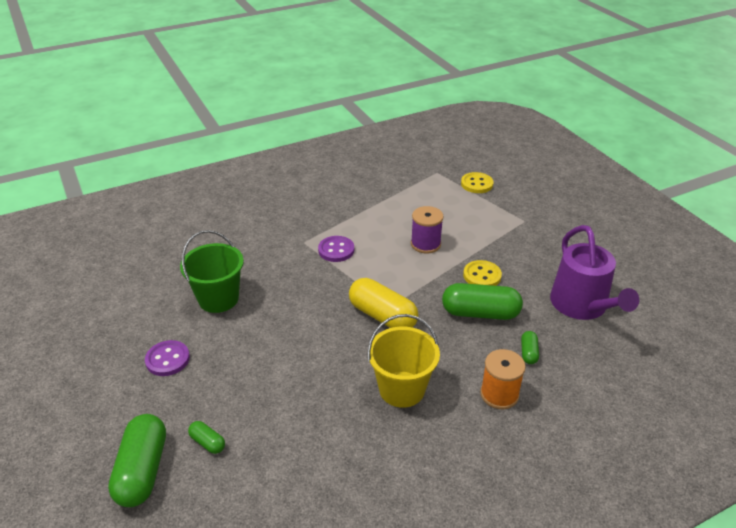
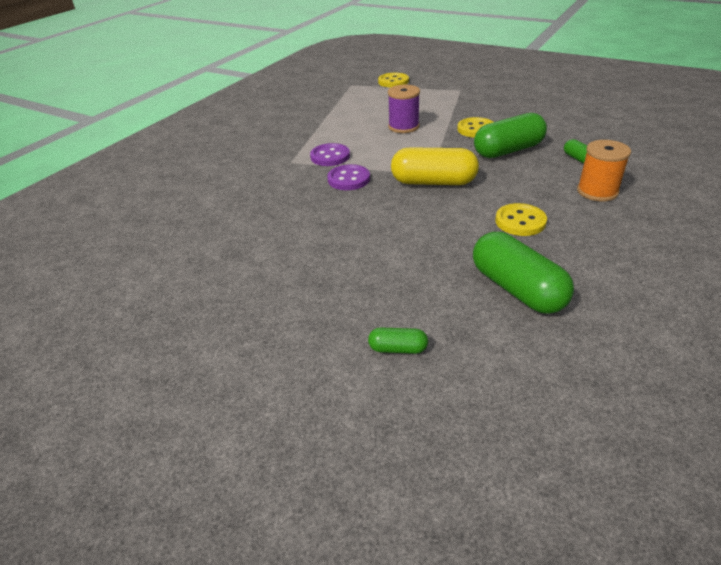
camera: 30 degrees left, 0 degrees up
(142, 470) = (356, 413): green capsule -> green capsule (517, 289)
(167, 359) = (259, 302): purple button -> purple button (349, 179)
(218, 299) = (255, 232): green bucket -> none
(402, 389) = (520, 221): yellow bucket -> yellow button
(582, 305) = (571, 120): purple watering can -> none

